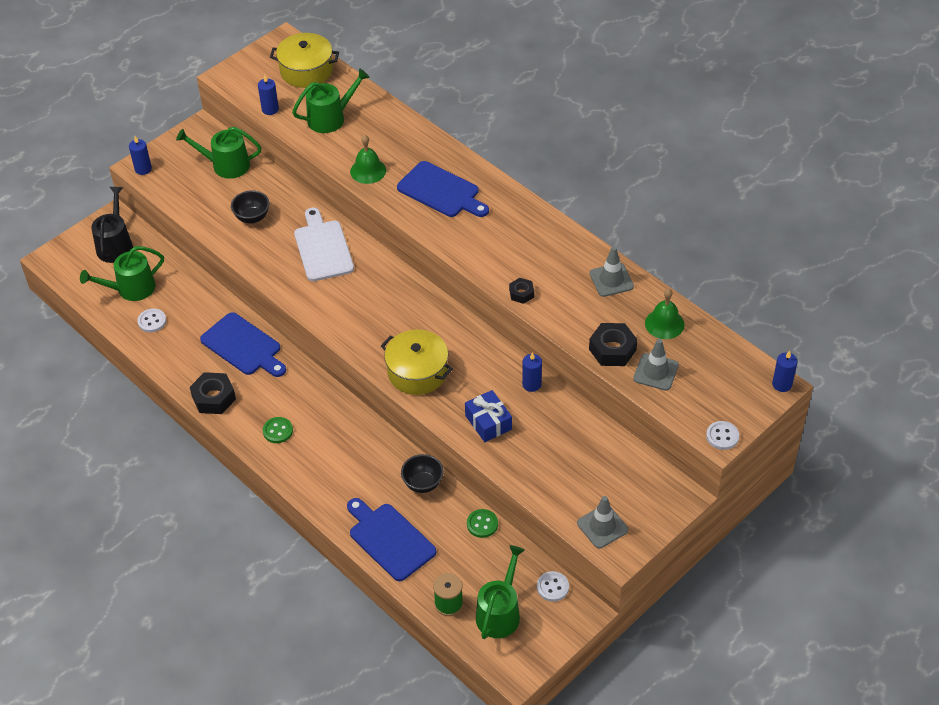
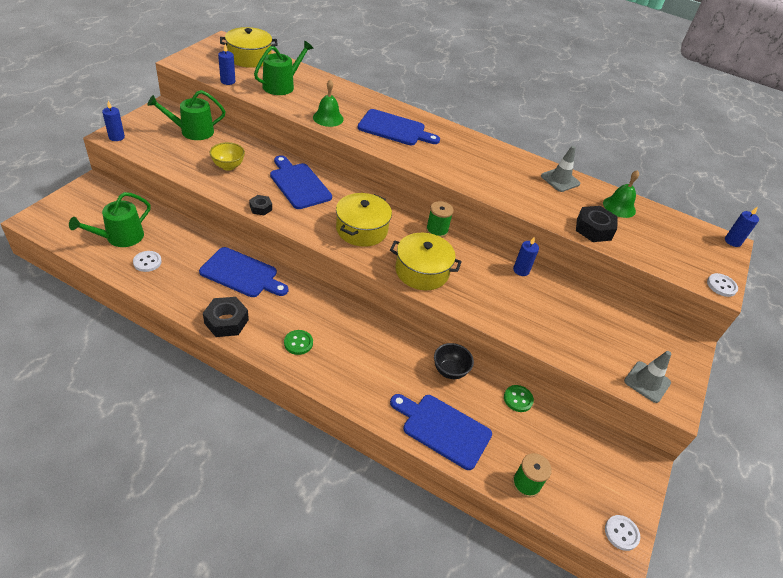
camera: 25 degrees left, 5 degrees down
(115, 245) = (97, 204): black watering can -> none
(252, 217) = (228, 166): black bowl -> yellow bowl
(323, 248) = (299, 184): white cutting board -> blue cutting board
(371, 314) = (362, 230): none -> yellow pot
(457, 324) = (437, 230): none -> green spool
(488, 422) = (502, 305): blue gift -> none
(499, 613) = (576, 483): green watering can -> none
(521, 293) = (497, 194): black nut -> black nut (261, 208)
(552, 587) = (607, 447): white button -> white button (621, 533)
(656, 372) = (637, 242): grey traffic cone -> none

